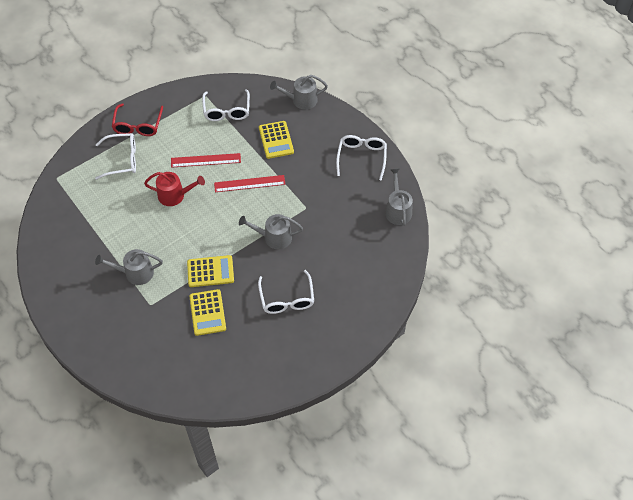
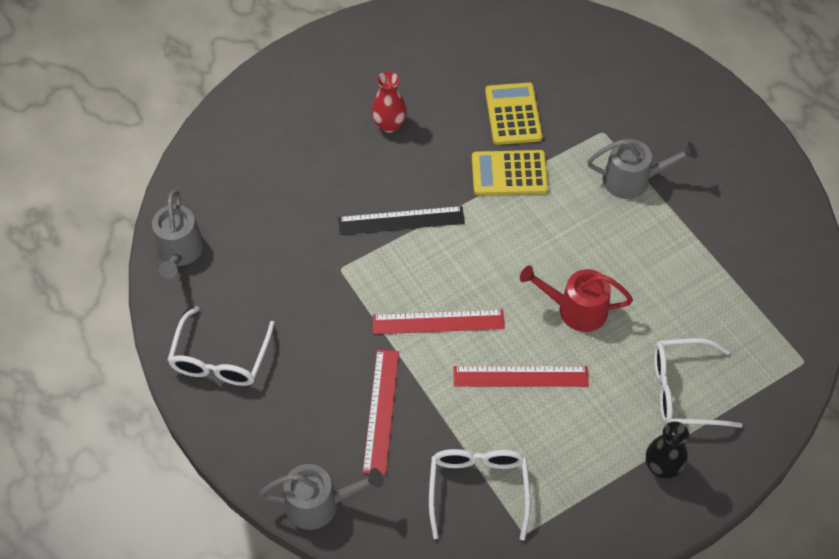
camera: 175 degrees left, 0 degrees up
(138, 125) = (662, 467): red glasses -> black vase
(274, 237) = (401, 220): grey watering can -> black ruler
(276, 140) = (381, 410): yellow calculator -> red ruler
(287, 299) = (389, 125): white glasses -> red vase

